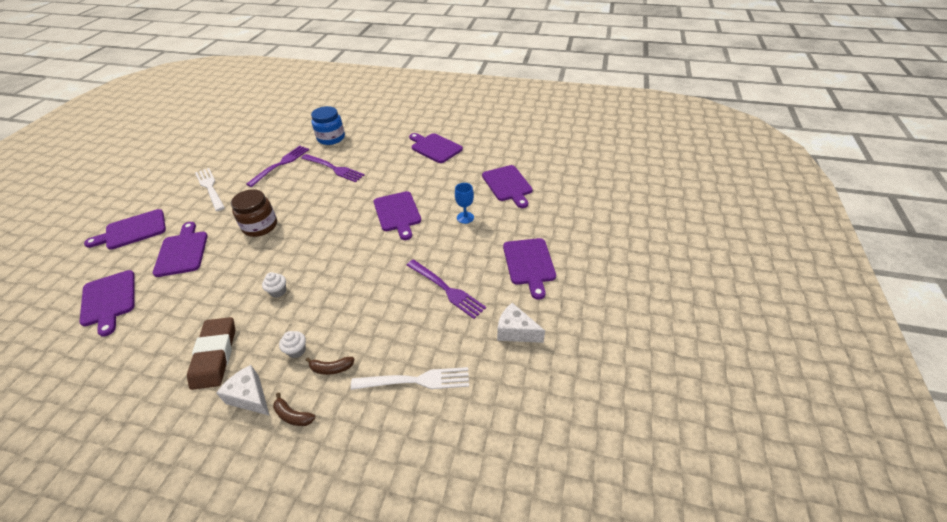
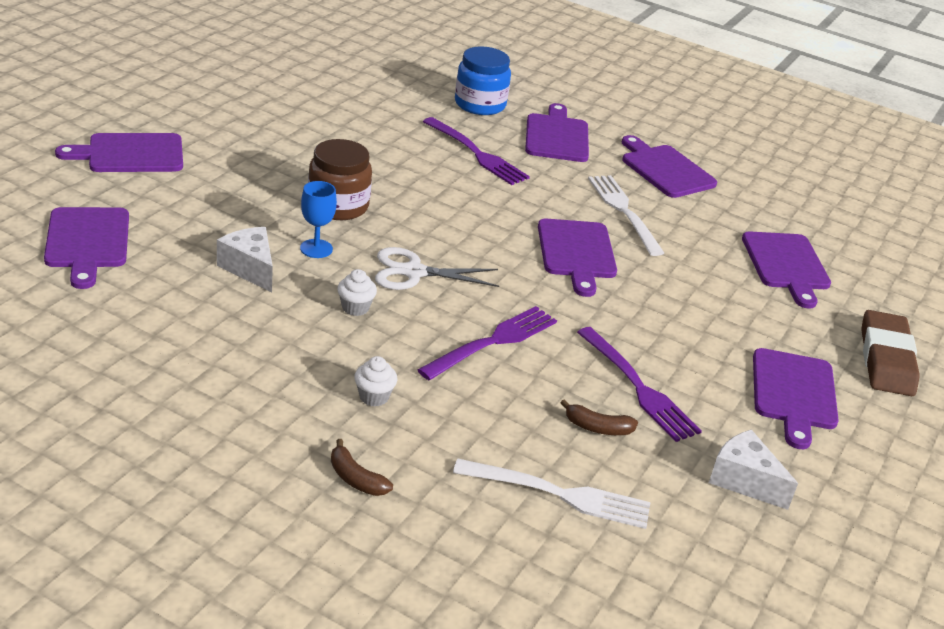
camera: 10 degrees right, 10 degrees down
(182, 252) = (207, 207): purple cutting board -> purple cutting board (556, 136)
(210, 188) = (261, 125): white fork -> white fork (624, 211)
(215, 355) = (244, 364): brown eraser -> brown eraser (886, 359)
(250, 397) = (292, 435): white cheese -> white cheese (250, 268)
(281, 164) = (385, 122): purple fork -> purple fork (493, 342)
(309, 256) = (414, 272): none -> white scissors
(331, 368) = (426, 437): brown banana -> brown banana (597, 428)
(465, 217) = (695, 293): blue goblet -> blue goblet (316, 249)

